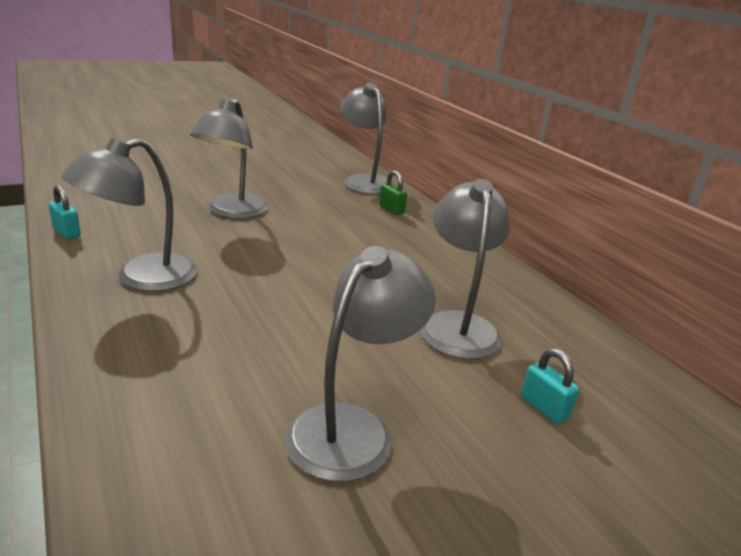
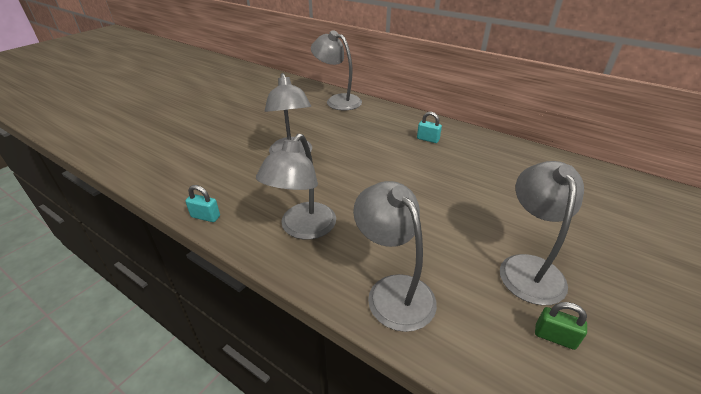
camera: 25 degrees left, 10 degrees up
(391, 209) = (377, 116): green padlock -> green padlock (554, 337)
(457, 325) = (498, 181): grey lamp -> grey lamp (393, 290)
(544, 407) = (584, 211): turquoise padlock -> turquoise padlock (428, 139)

